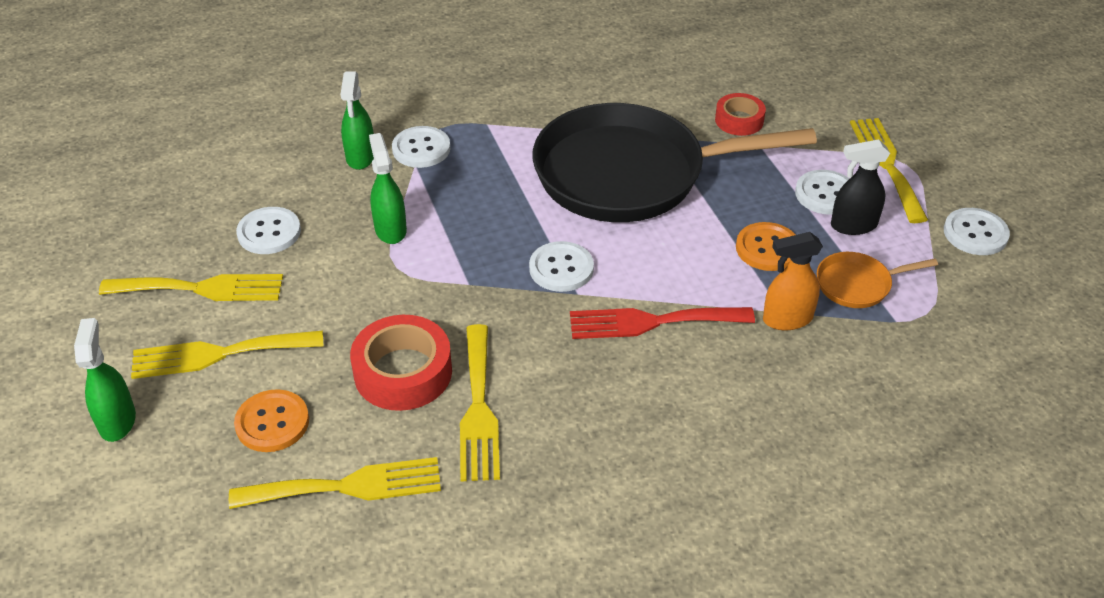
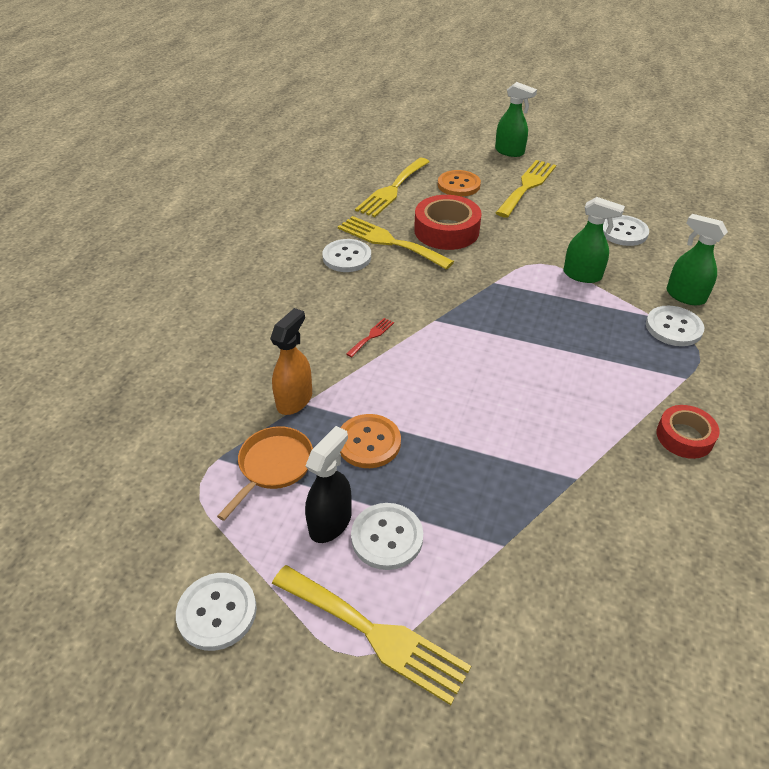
camera: 130 degrees right, 0 degrees up
(201, 289) = (589, 196): yellow fork -> none
(561, 268) = (466, 325): white button -> white button (347, 257)
(630, 174) = (539, 422): black pan -> none
(652, 322) = (371, 336): red fork -> red fork, size x0.44
(739, 120) = (557, 560): red tape -> red tape (684, 437)

